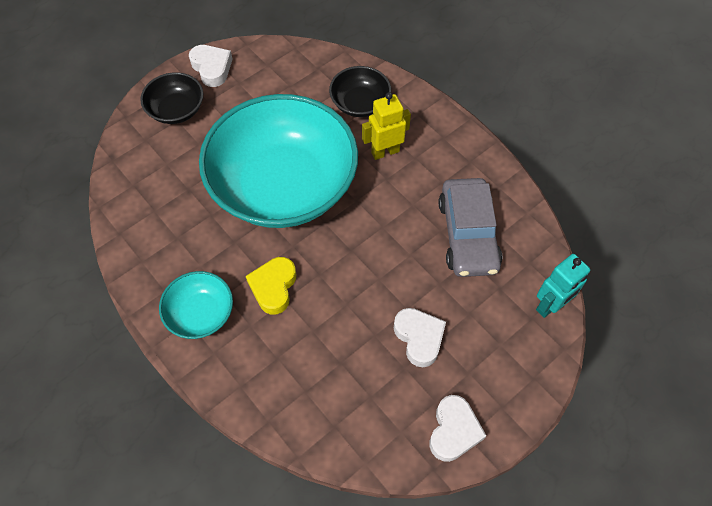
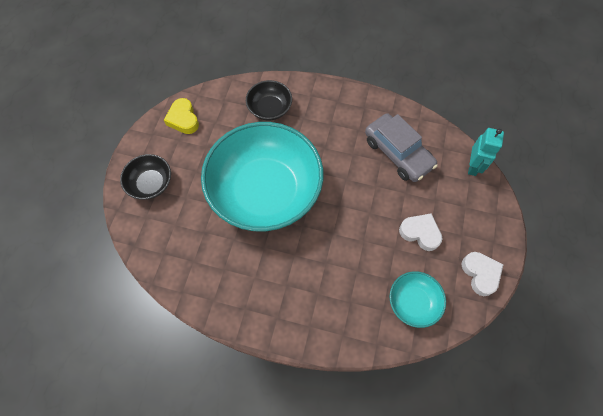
camera: 35 degrees left, 5 degrees up
(200, 313) = (281, 307): turquoise bowl -> turquoise bowl (413, 302)
(212, 68) = (151, 140): white heart -> none
(273, 287) = (312, 260): yellow heart -> yellow heart (183, 119)
(385, 152) = (310, 131): yellow robot -> none

